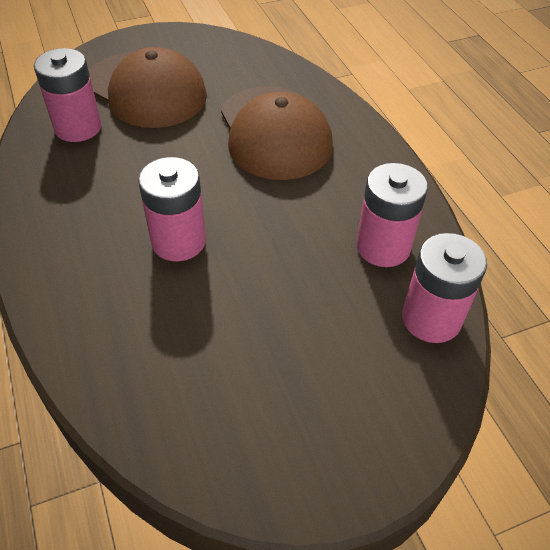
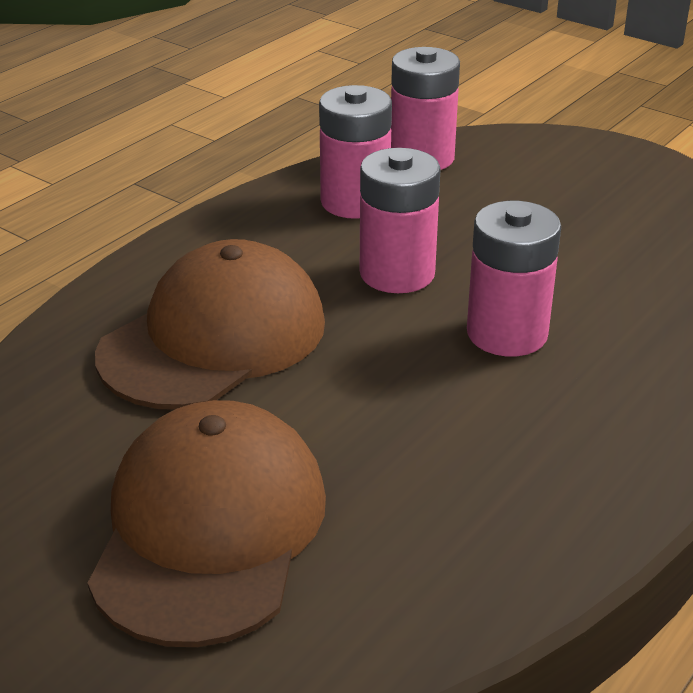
camera: 120 degrees left, 15 degrees down
(78, 127) = (393, 558): pink battery -> pink battery (397, 273)

